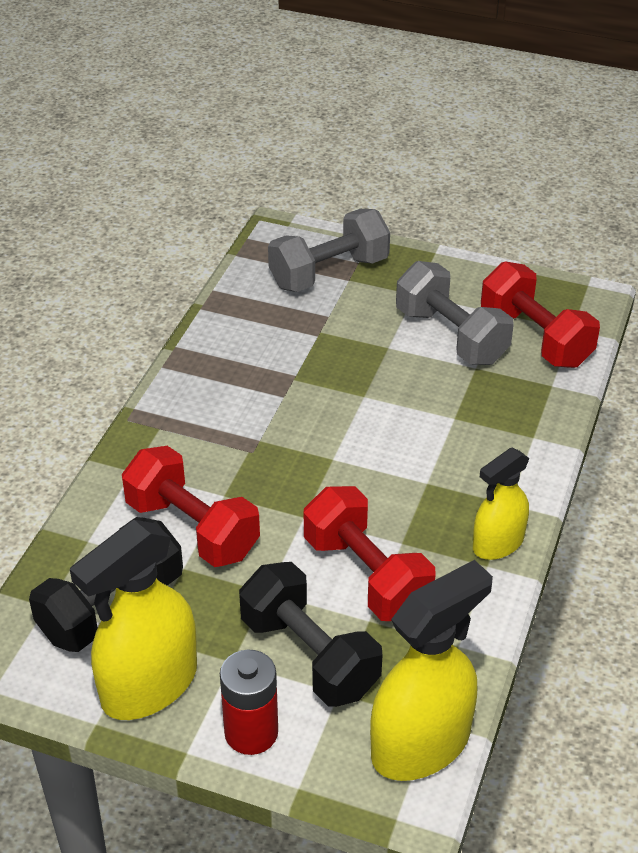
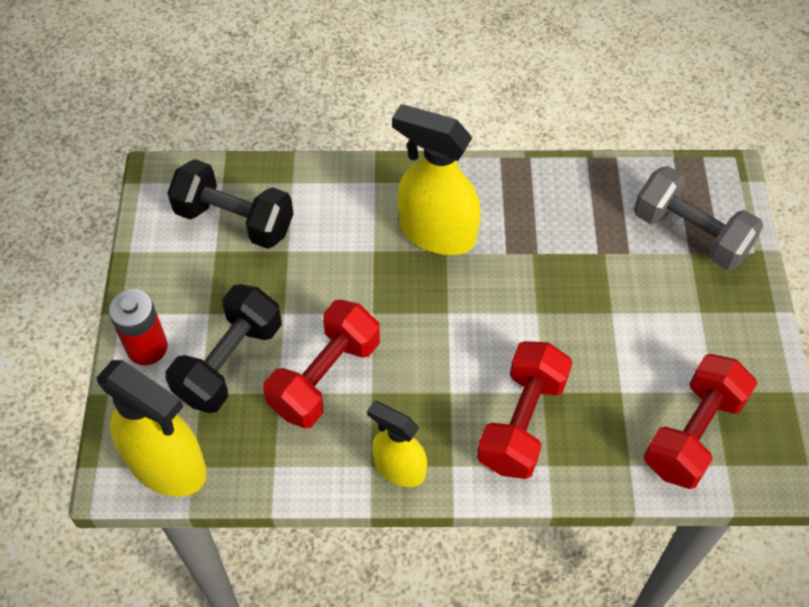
camera: 70 degrees right, 15 degrees up
(149, 686) = (170, 270): yellow spray bottle -> yellow spray bottle (436, 233)
(192, 528) = (329, 242): red dumbbell -> red dumbbell (522, 422)
(451, 336) = (655, 359): grey dumbbell -> none

